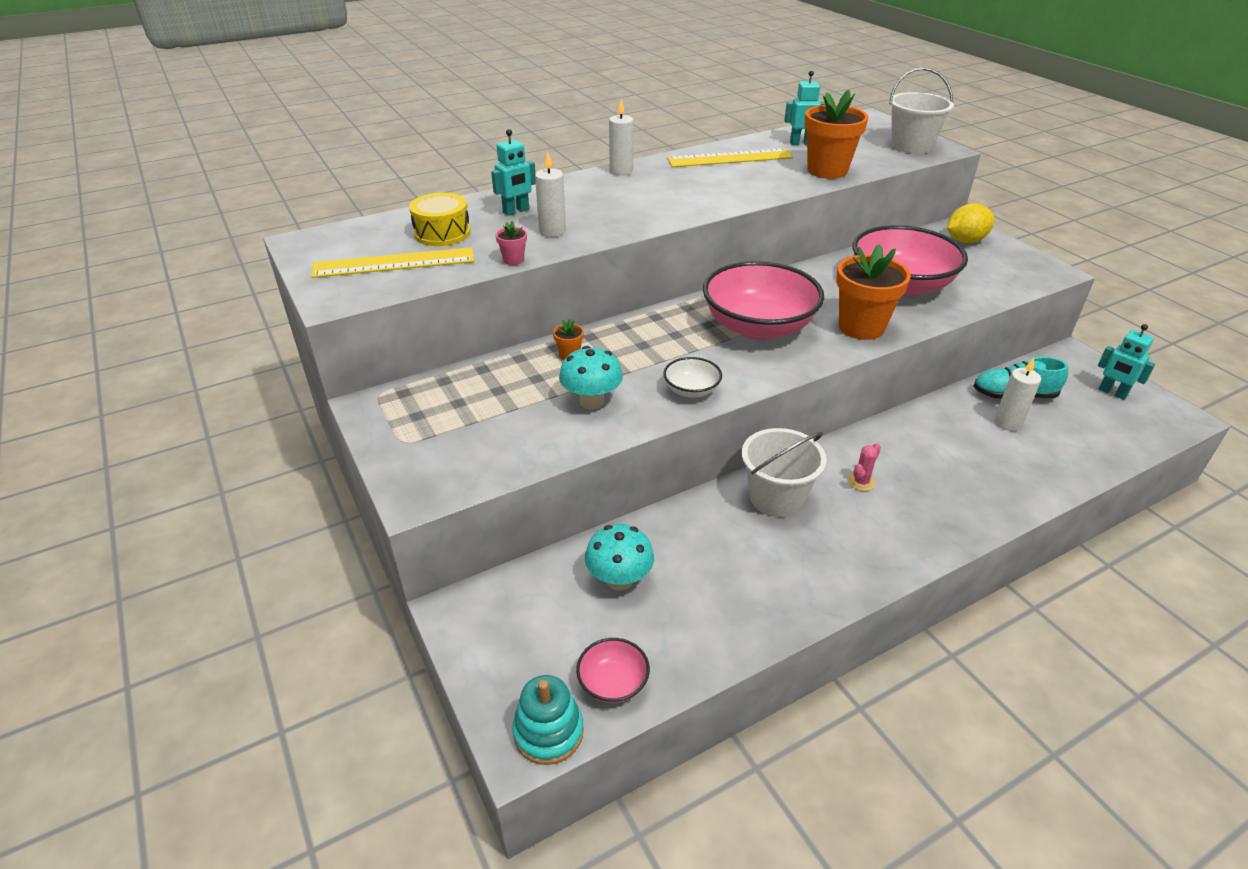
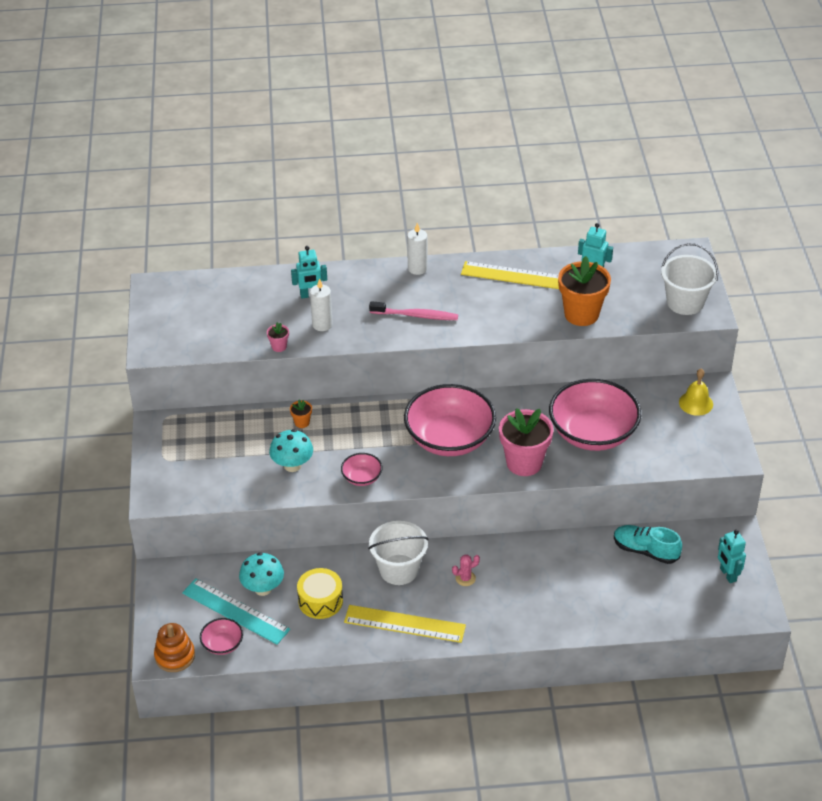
camera: 25 degrees right, 5 degrees up
(394, 263) = (202, 326): yellow ruler -> yellow ruler (404, 624)
(442, 233) = (247, 304): yellow drum -> yellow drum (320, 601)
(548, 732) = (175, 656): turquoise stacking toy -> orange stacking toy
(601, 625) = (235, 611): none -> turquoise ruler
(656, 203) = (416, 315): none -> pink toothbrush
(691, 390) = (362, 477): white bowl -> pink bowl
(861, 327) = (524, 463): orange flower pot -> pink flower pot
(965, 241) = (696, 403): yellow lemon -> yellow bell
(1007, 423) = (616, 571): white candle -> none

